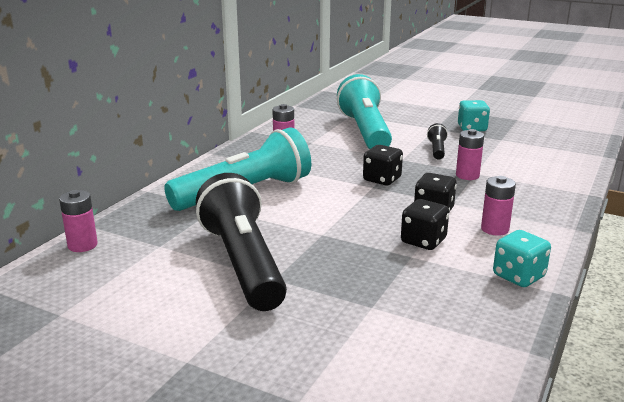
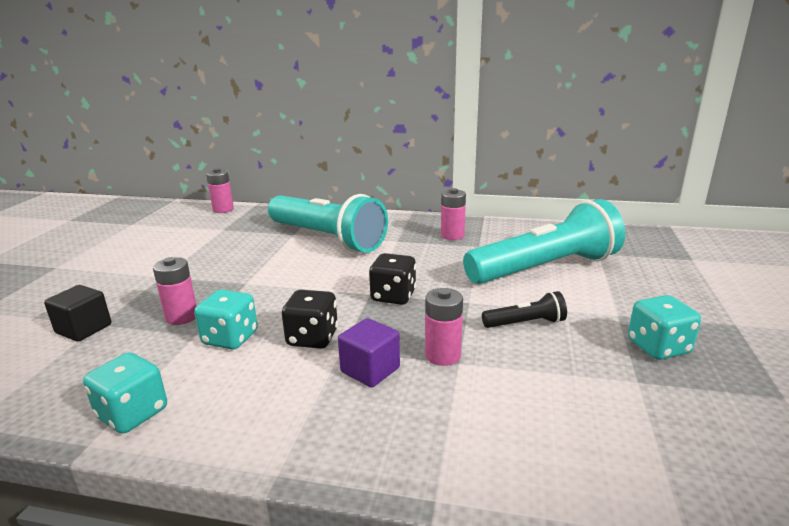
camera: 75 degrees right, 0 degrees up
(243, 263) = (190, 260): black flashlight -> none
(379, 314) = (84, 329): none -> black cube
(423, 241) = (230, 338): black dice -> turquoise dice
(479, 196) = (370, 370): none -> purple cube
(494, 229) = (266, 389): pink battery -> pink battery (182, 317)

